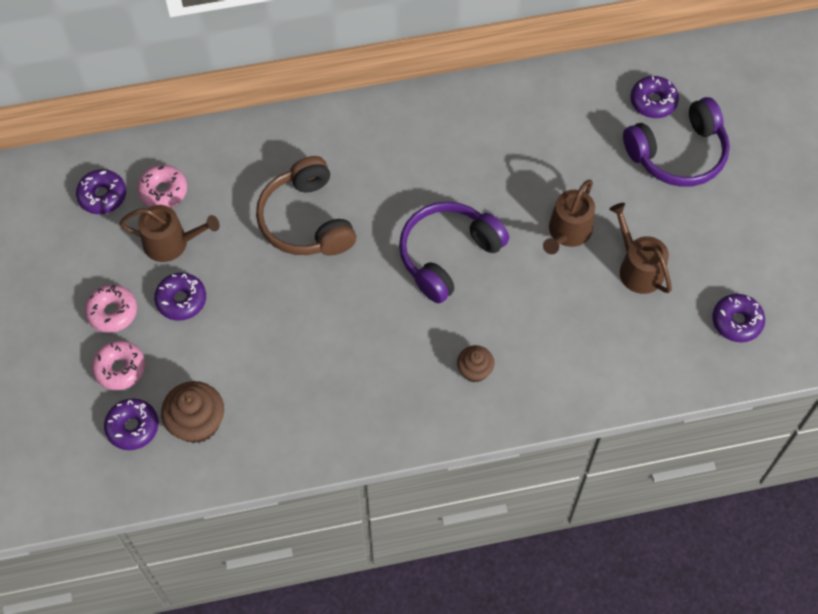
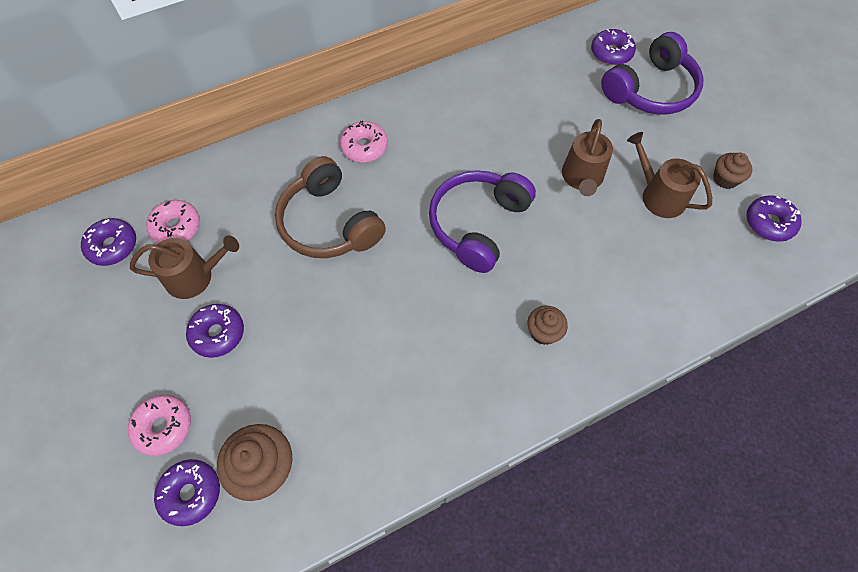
camera: 15 degrees left, 0 degrees up
(112, 312) = (144, 365): pink donut -> pink donut (364, 147)
(713, 267) = (725, 179): none -> brown cupcake

